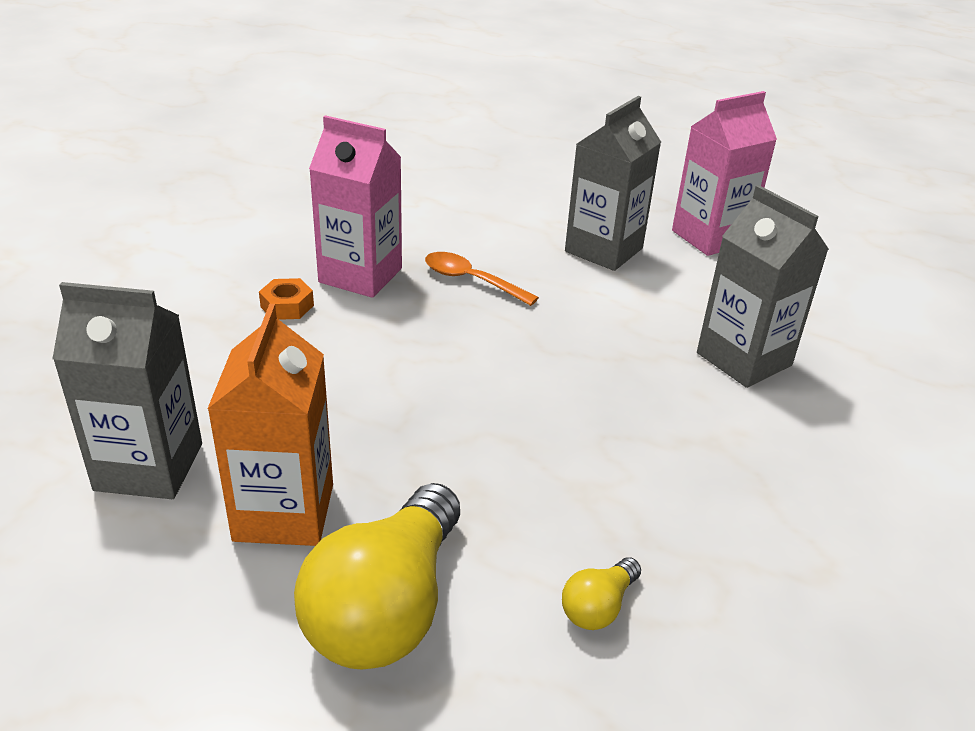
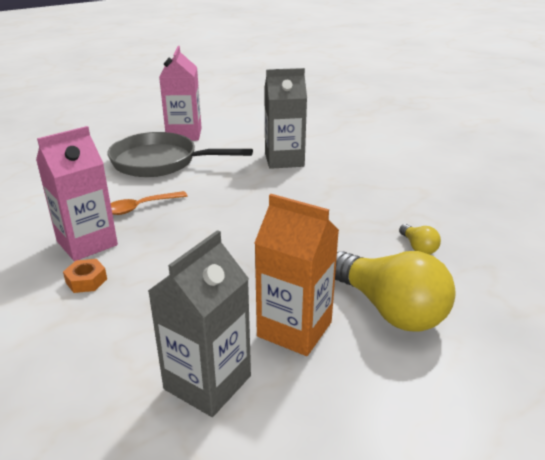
camera: 60 degrees left, 5 degrees down
(604, 250) = (160, 162): grey carton -> grey pan

